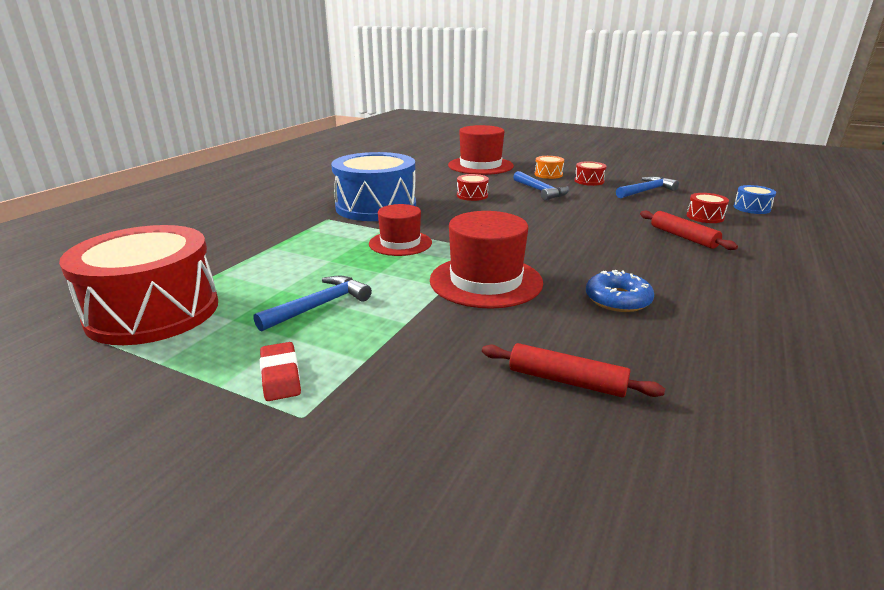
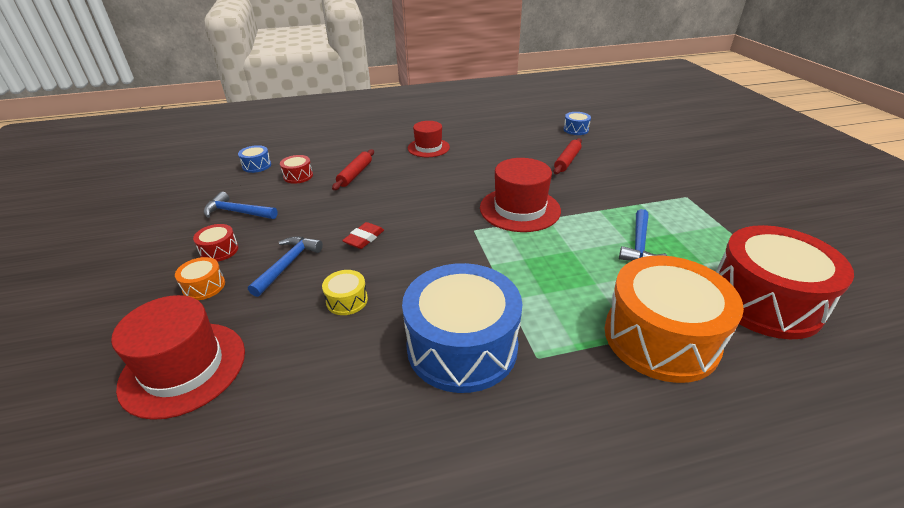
camera: 130 degrees left, 10 degrees up
(250, 253) = (660, 337): none -> orange drum
(280, 376) = (688, 215): red eraser -> red eraser (364, 238)
(319, 306) = (639, 244): blue hammer -> blue hammer turned 75 degrees counterclockwise
(400, 243) = (520, 271): red hat -> red hat (428, 148)
(472, 195) = (347, 300): red drum -> yellow drum
(566, 381) = (567, 161): red rolling pin -> red rolling pin turned 45 degrees clockwise
(617, 299) = (480, 170): blue donut -> none
(728, 501) = (576, 130): none -> blue drum

